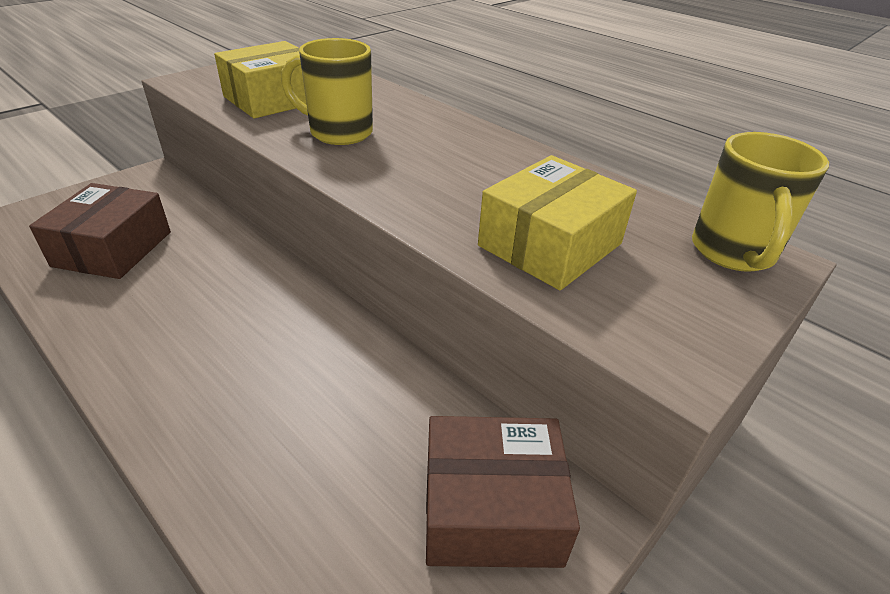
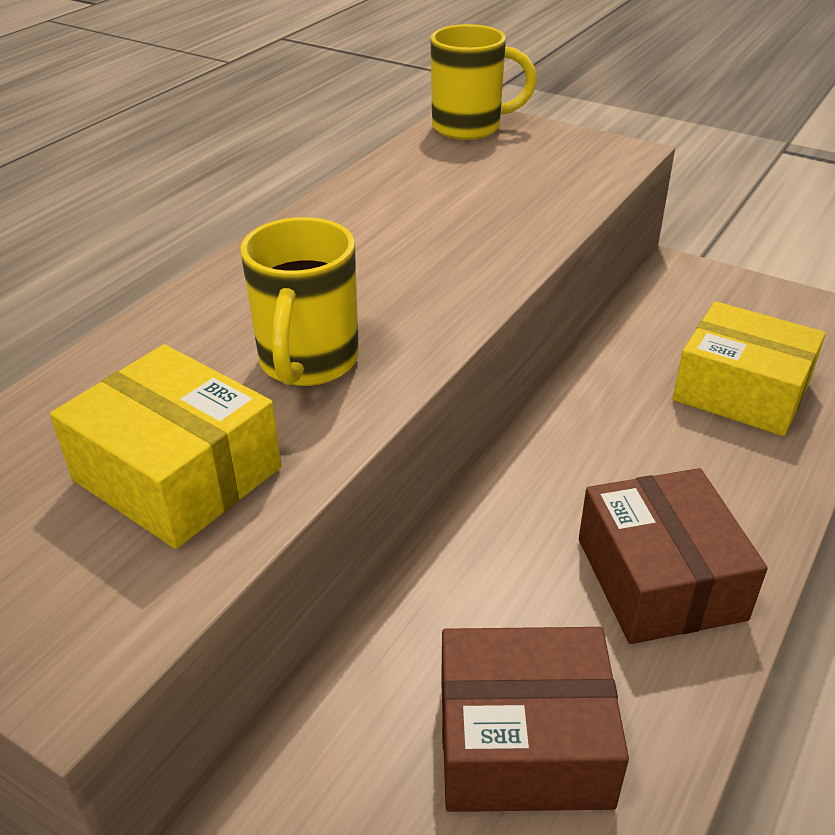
camera: 100 degrees left, 0 degrees up
(491, 508) = (700, 304): brown box -> brown box (660, 578)
(550, 245) = (511, 196): yellow box -> yellow box (741, 391)

